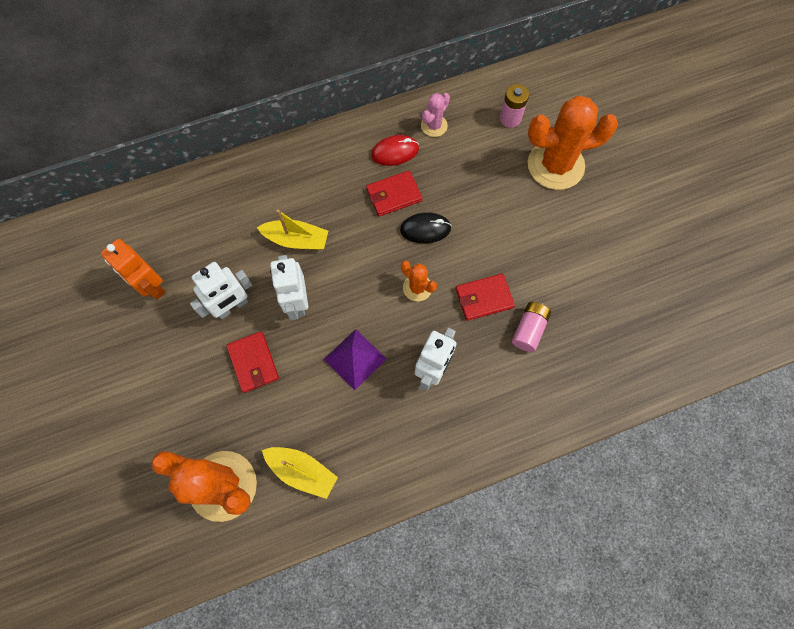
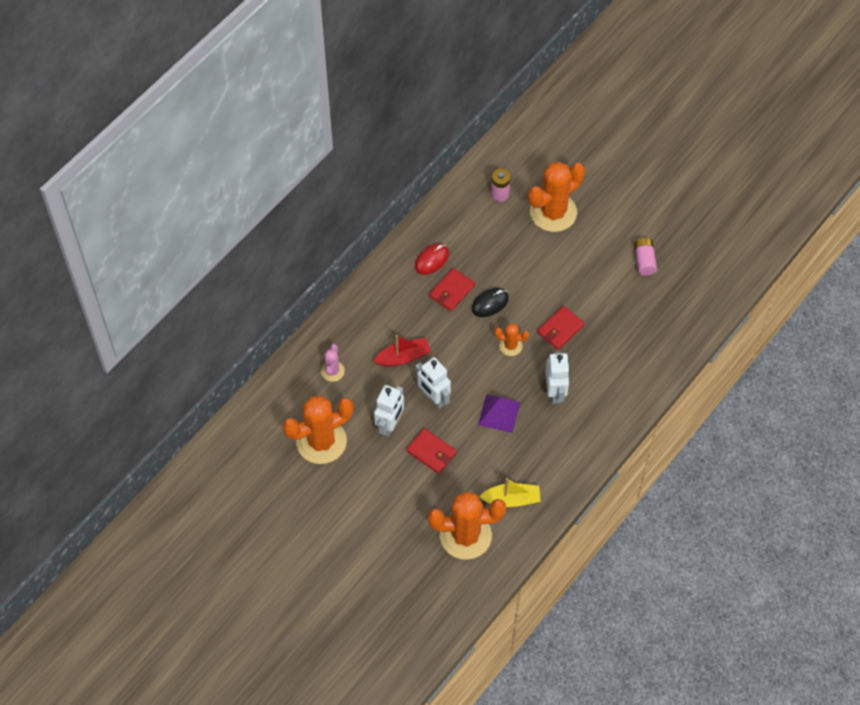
camera: 30 degrees left, 10 degrees down
(151, 286) = (321, 441): orange robot -> orange cactus
(296, 240) = (403, 357): yellow boat -> red boat
(434, 126) = (447, 226): pink cactus -> pink cactus (332, 371)
(529, 329) = (603, 334): pink battery -> pink battery (644, 261)

